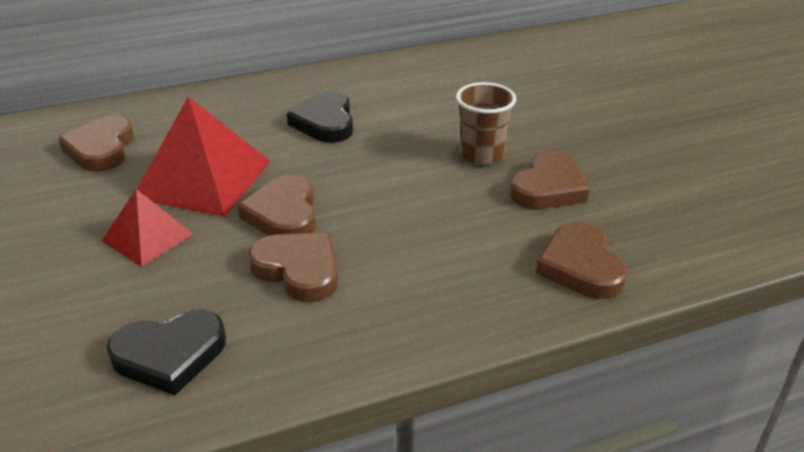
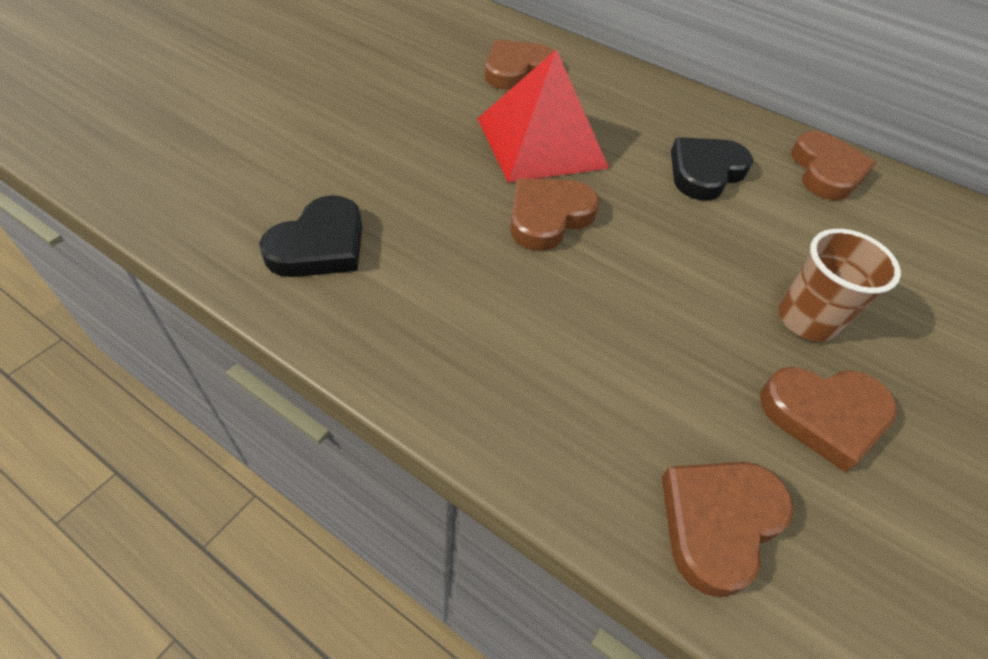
camera: 50 degrees right, 15 degrees up
(148, 237) = (441, 154): red pyramid -> none
(170, 355) = (320, 245): black heart -> black heart turned 90 degrees counterclockwise
(298, 270) = (485, 268): brown heart -> brown heart (826, 171)

